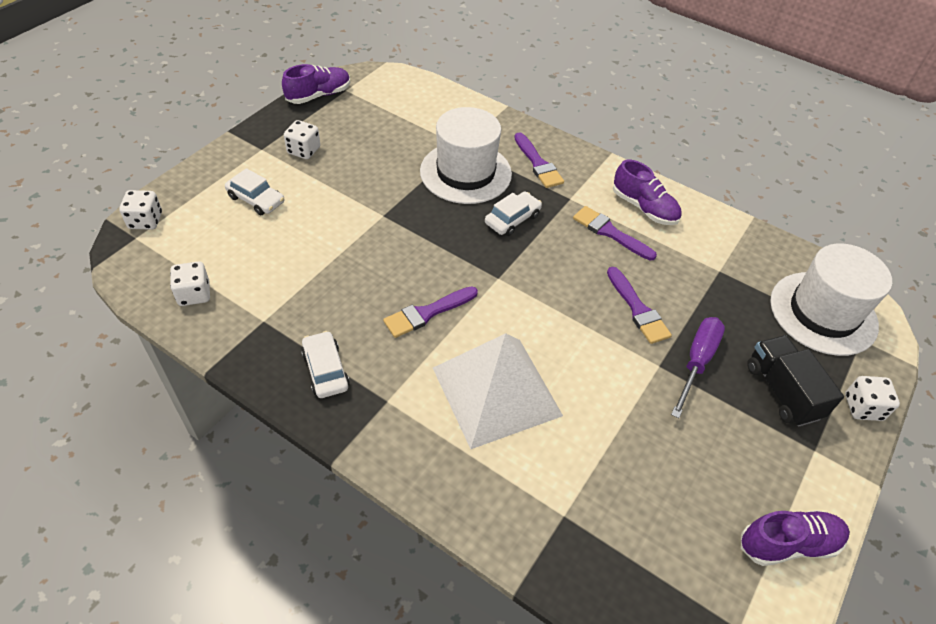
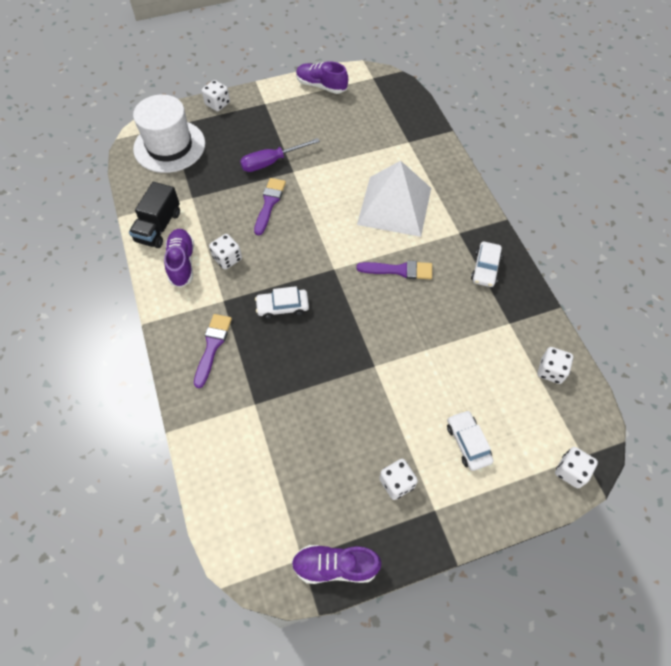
camera: 140 degrees left, 10 degrees up
(465, 172) = (277, 371): white hat -> none
(610, 232) = (227, 258): purple brush -> white dice
(782, 391) = (246, 129): black truck -> black truck (158, 227)

